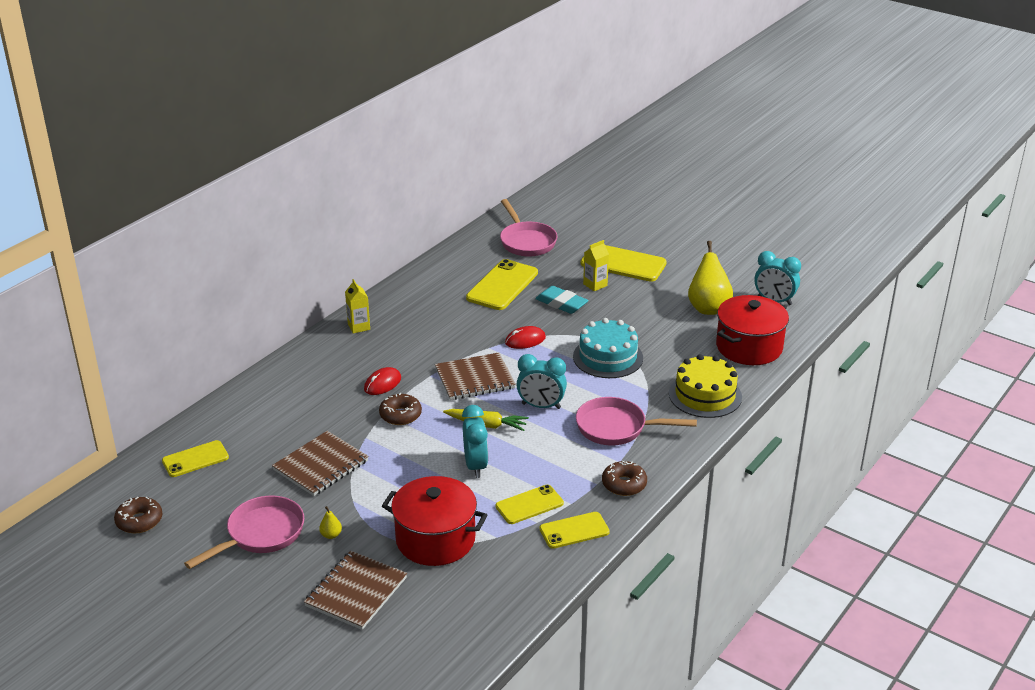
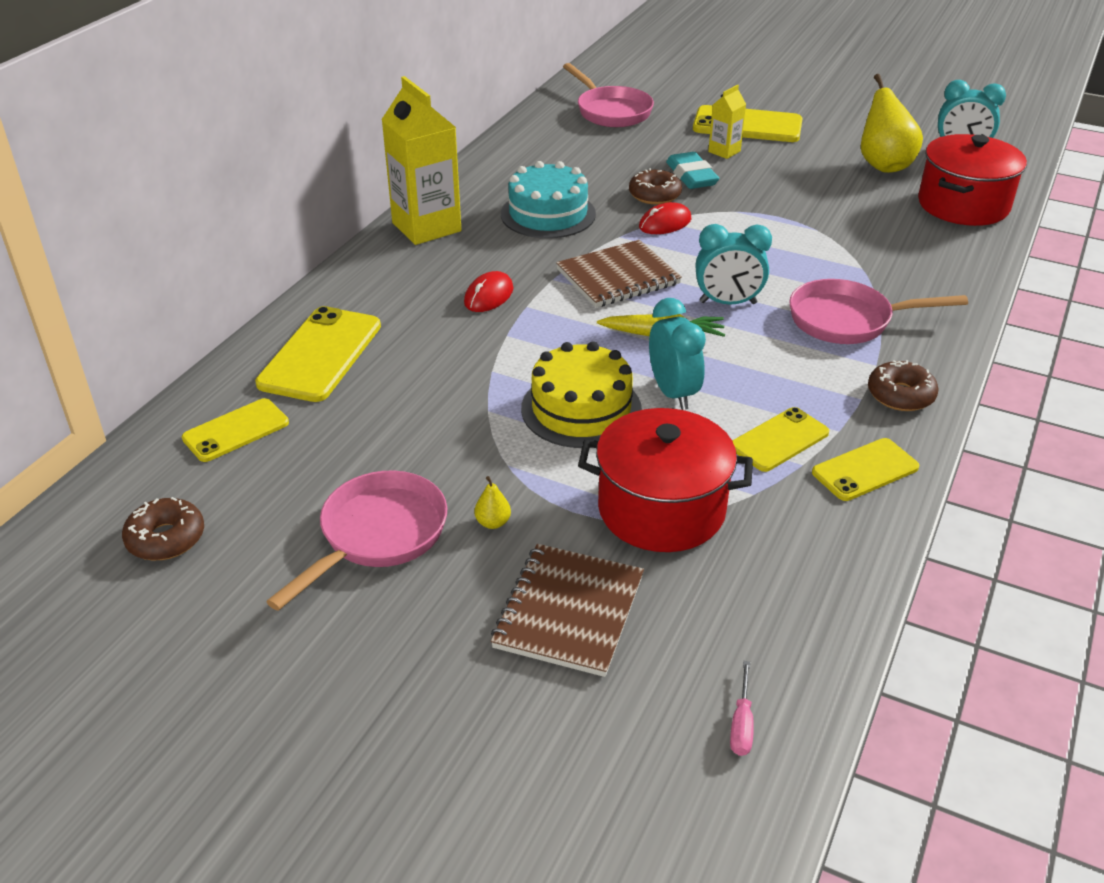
camera: 10 degrees left, 5 degrees up
(321, 465) = (439, 418): brown notebook -> none
(359, 327) = (426, 227): yellow carton -> yellow carton, size x2.00
(400, 415) = (532, 335): brown donut -> brown donut (654, 195)
(428, 664) = (741, 724): none -> pink screwdriver
(502, 285) = (603, 162): yellow phone -> yellow phone (320, 354)
(561, 303) = (691, 176): turquoise eraser -> turquoise eraser turned 45 degrees clockwise
(608, 357) = (786, 233): turquoise cake -> turquoise cake (548, 214)
(705, 395) = (942, 267): yellow cake -> yellow cake (581, 409)

